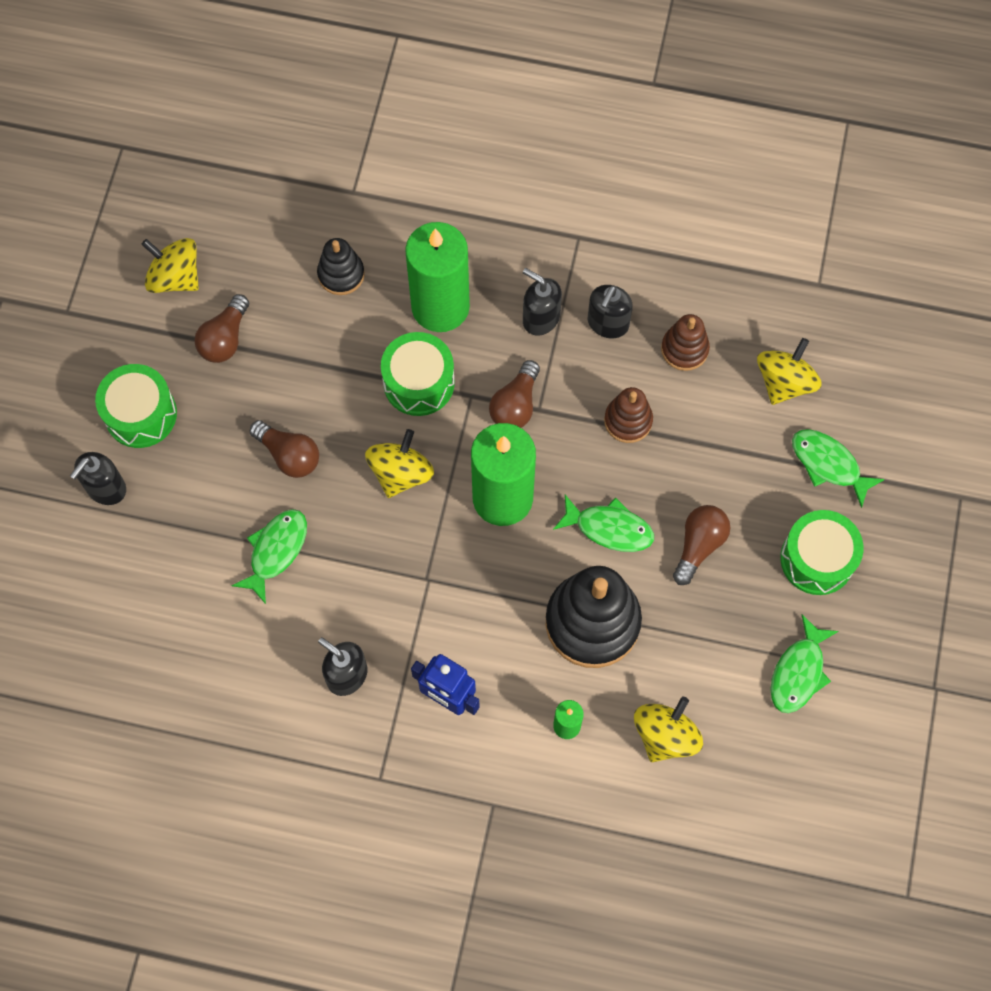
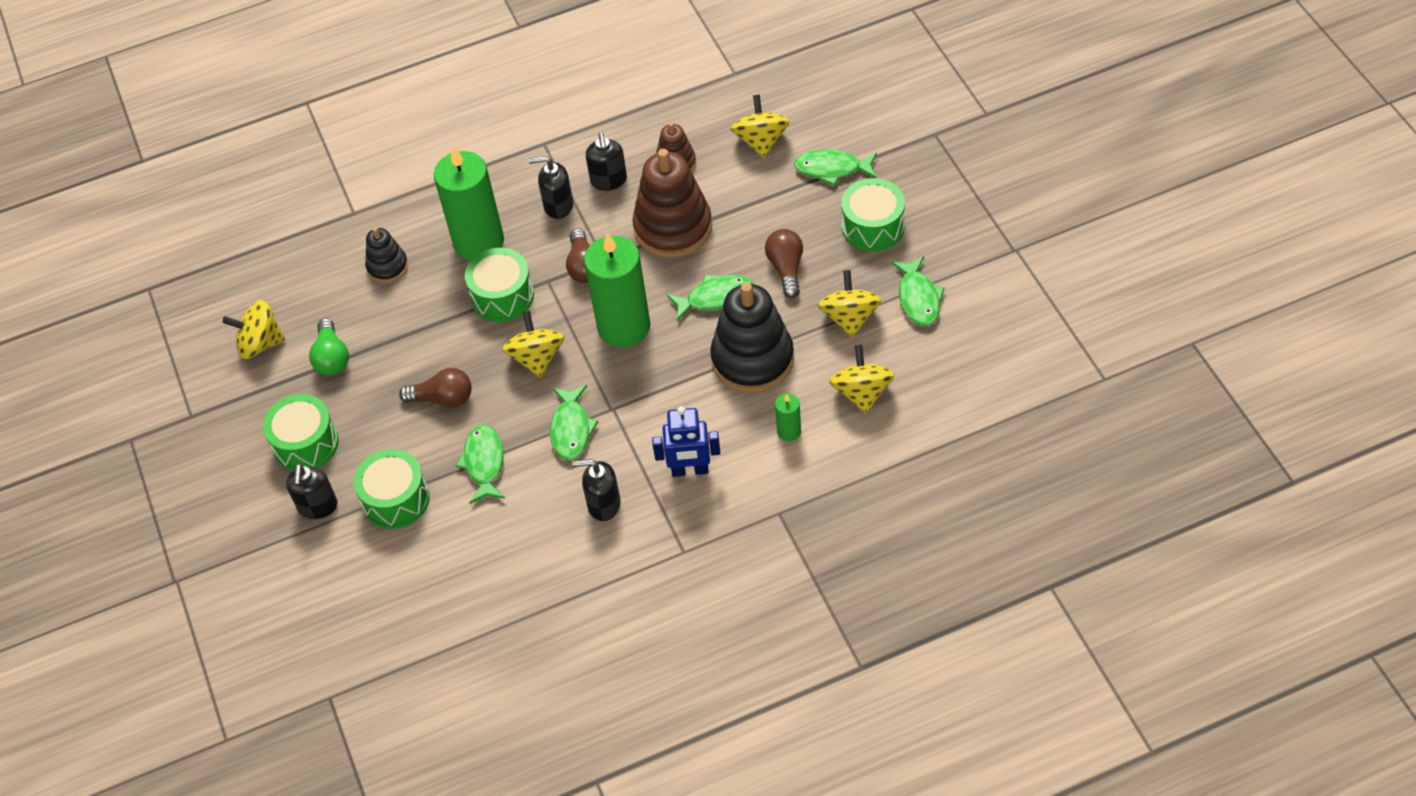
camera: 30 degrees left, 15 degrees down
(175, 531) = (396, 499): none -> green drum
(225, 338) = (332, 357): brown light bulb -> green light bulb
(376, 573) = (571, 429): none -> green fish
(628, 421) = (673, 227): brown stacking toy -> brown stacking toy, size x1.89
(717, 644) = (849, 318): none -> yellow spinning top

